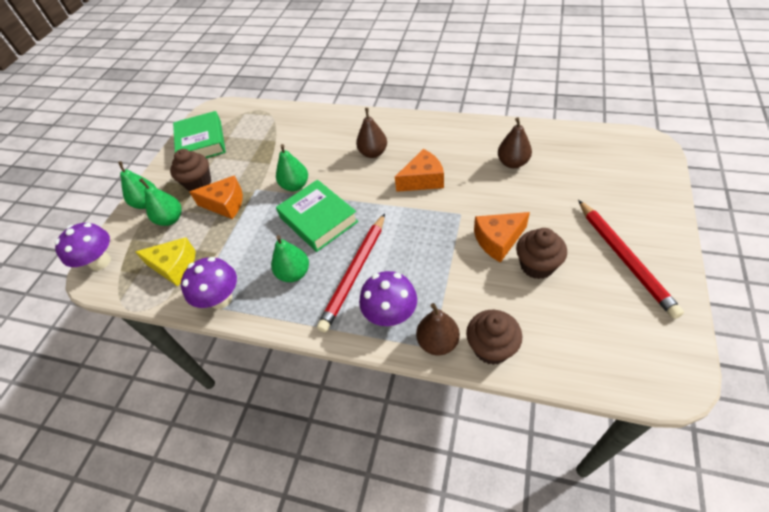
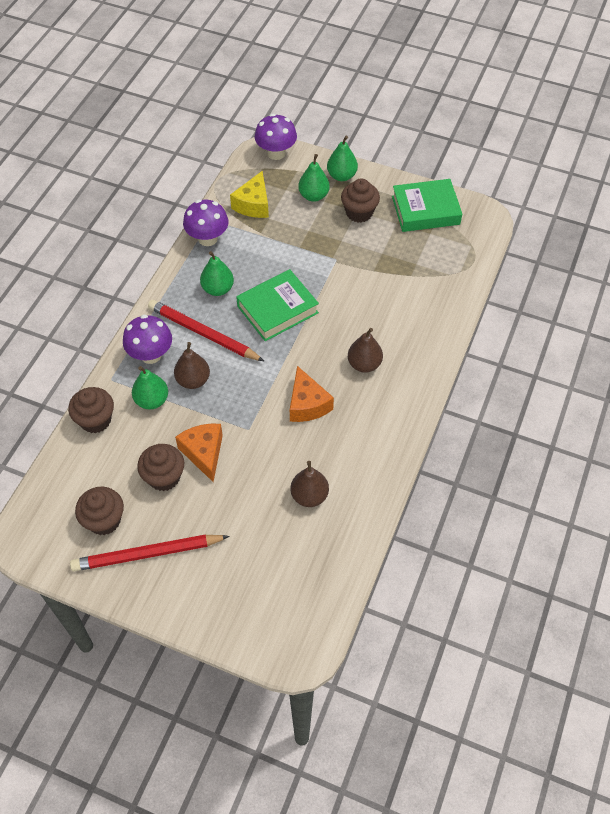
camera: 90 degrees right, 5 degrees up
(225, 204) = (321, 236): orange cheese -> none
(295, 186) = (331, 292): green pear -> green pear (152, 400)
(438, 342) = (114, 384): brown pear -> brown pear (193, 380)
(608, 304) = (104, 520): none -> brown cupcake

